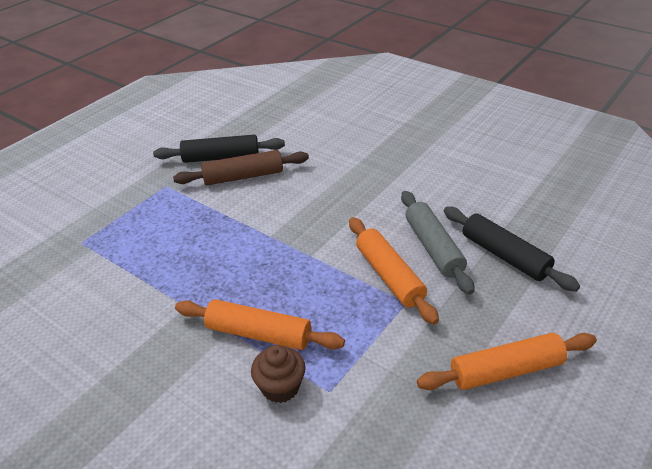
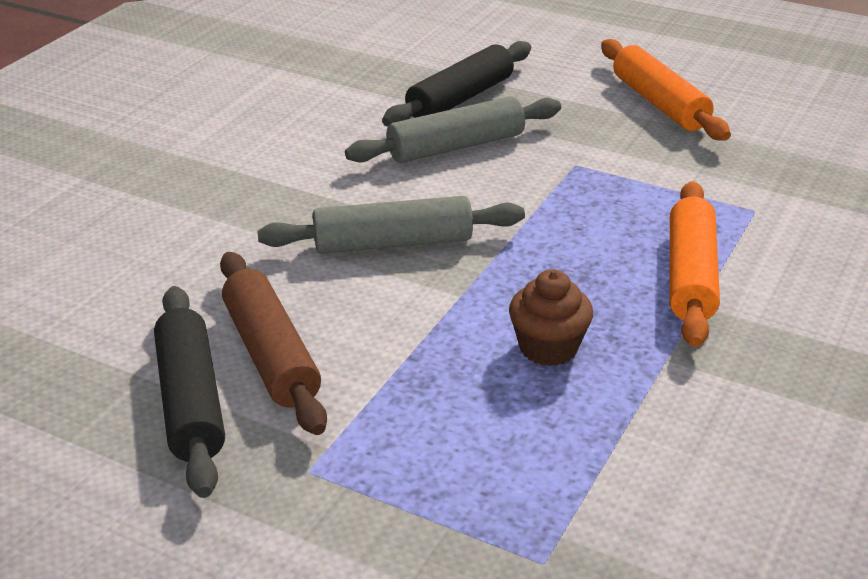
camera: 100 degrees left, 5 degrees down
(280, 387) = (772, 246): brown cupcake -> brown cupcake (548, 348)
(324, 215) = (392, 243): none -> grey rolling pin
(389, 276) = (528, 178): orange rolling pin -> none

